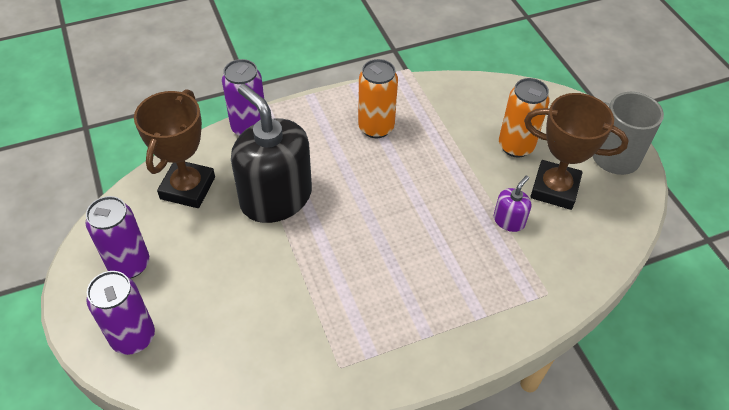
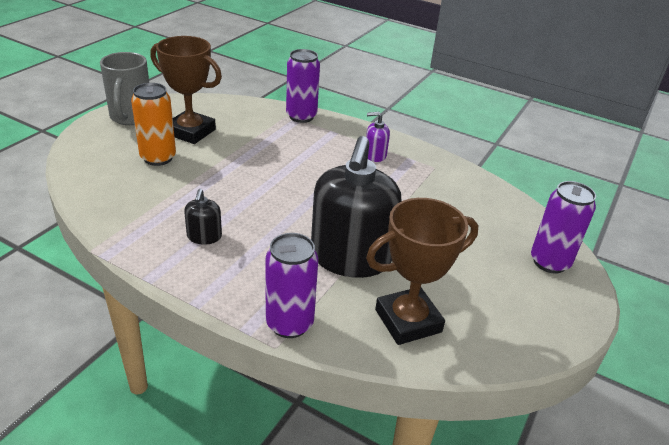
camera: 130 degrees left, 15 degrees down
(129, 264) = (515, 305): purple can -> purple can (301, 116)
(376, 127) = (204, 236): orange can -> black soap dispenser
(509, 220) = (243, 141): purple soap dispenser -> purple soap dispenser (375, 155)
(554, 189) = (191, 132): brown trophy -> brown trophy turned 45 degrees counterclockwise

